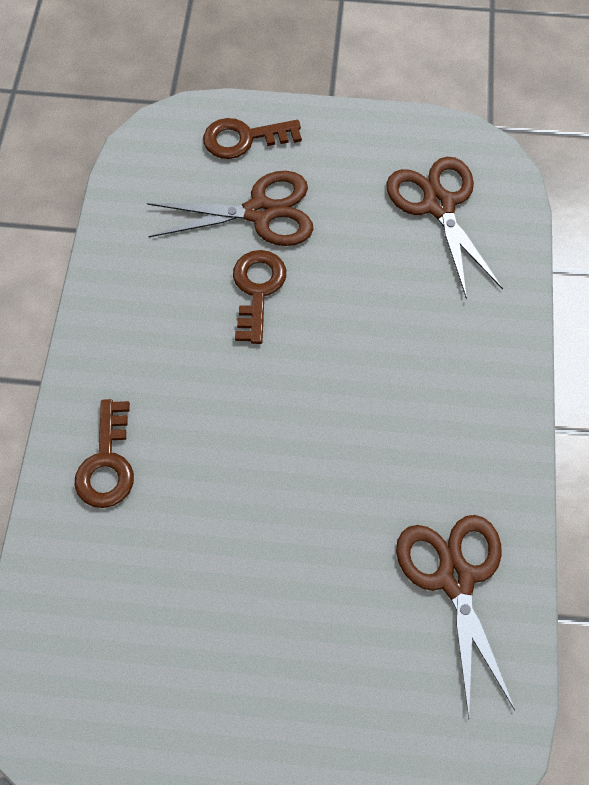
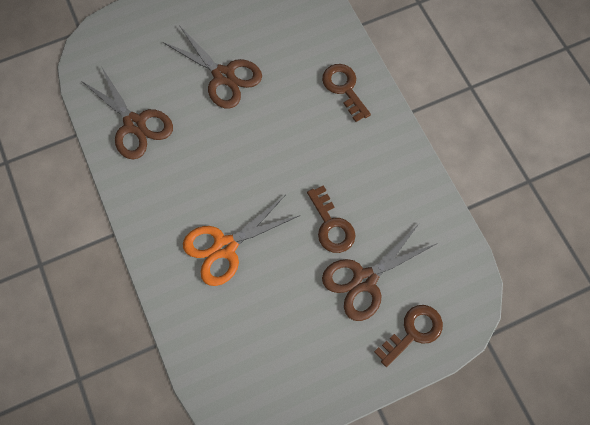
camera: 150 degrees right, 5 degrees up
(409, 332) = (225, 247): none -> orange scissors
(438, 205) = (252, 351): brown scissors -> brown scissors (223, 76)

